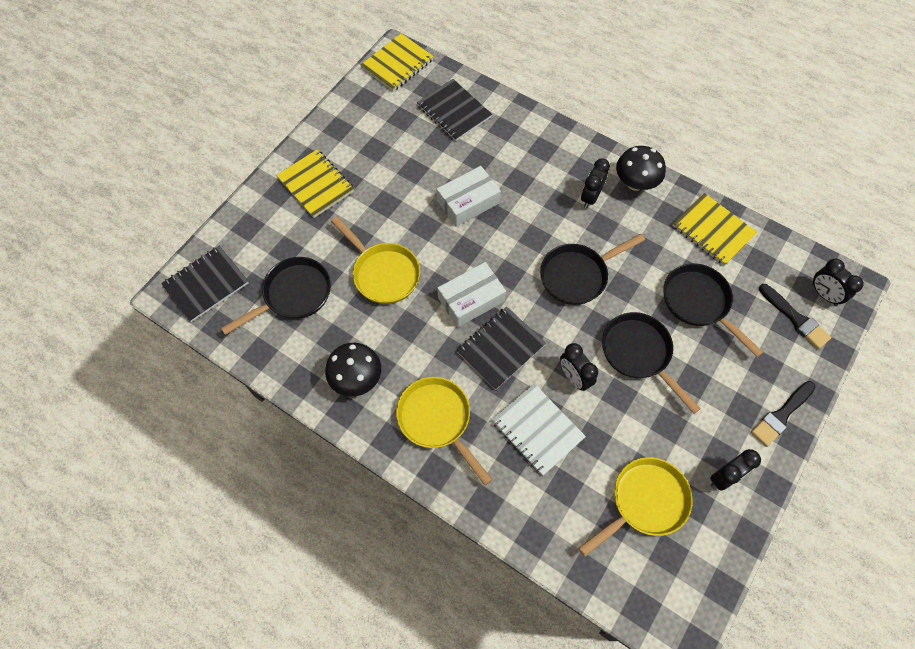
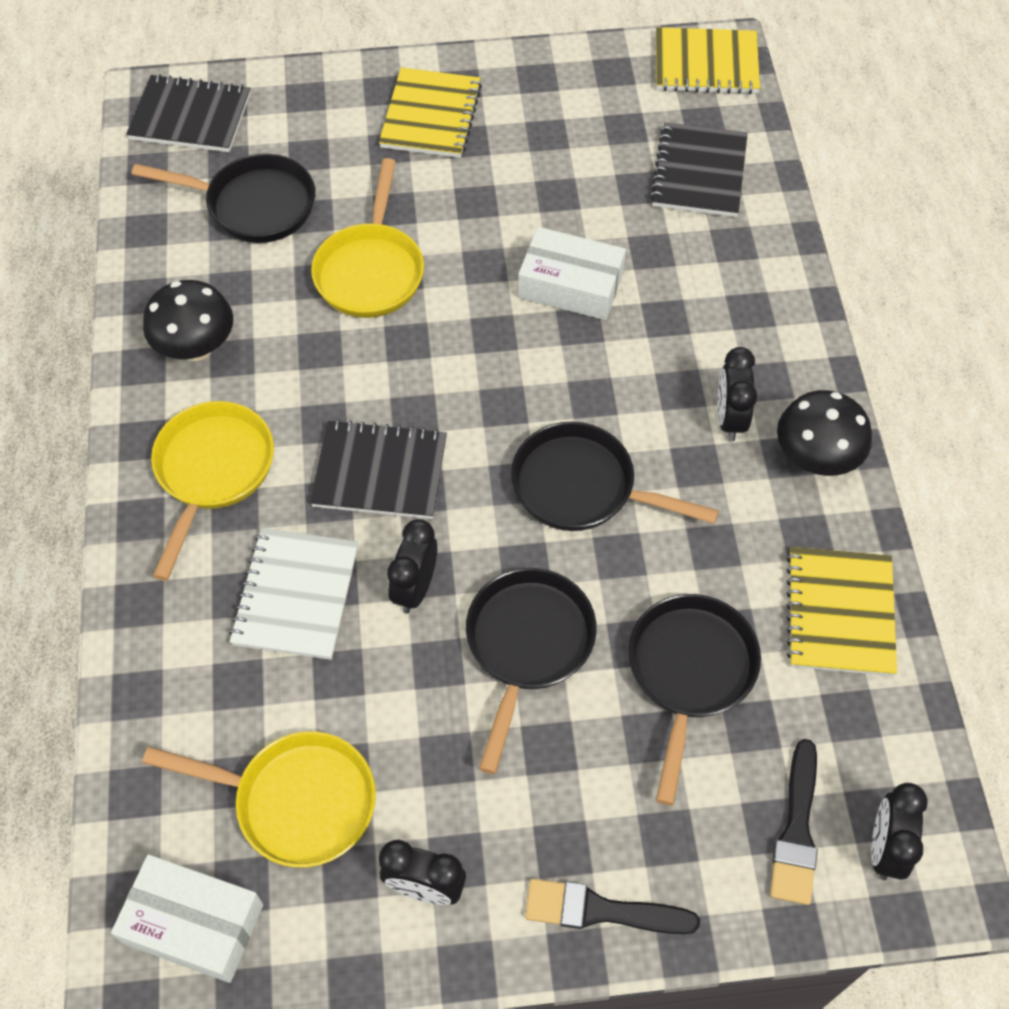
camera: 50 degrees right, 5 degrees down
(471, 299) = (423, 390): white box -> white box (193, 923)
(590, 197) = (730, 419): black clock -> black clock turned 75 degrees counterclockwise

